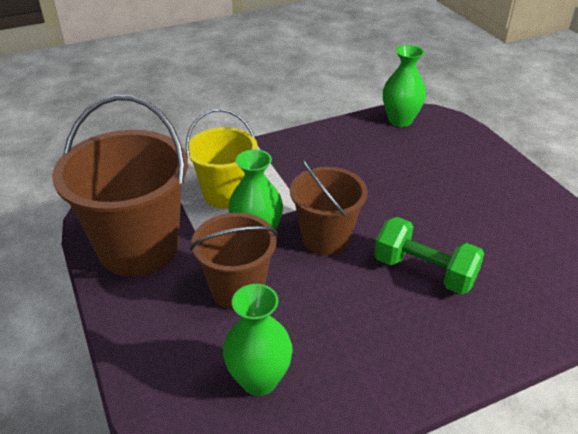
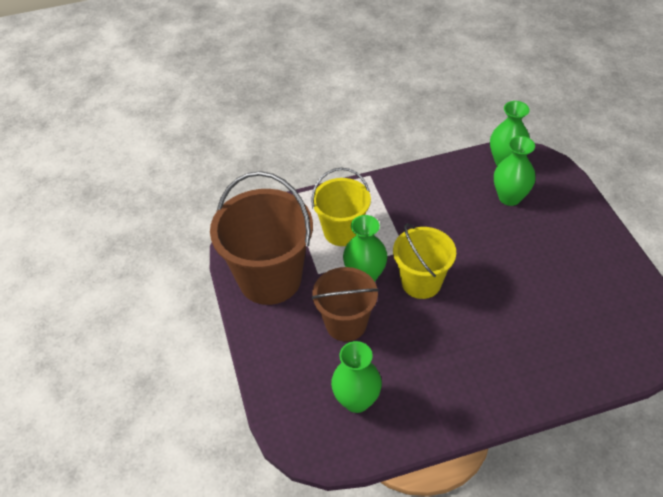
camera: 10 degrees right, 10 degrees up
(325, 238) = (421, 282): brown bucket -> yellow bucket
(411, 151) = (509, 197): none -> green vase
(424, 271) = (497, 321): green dumbbell -> none

